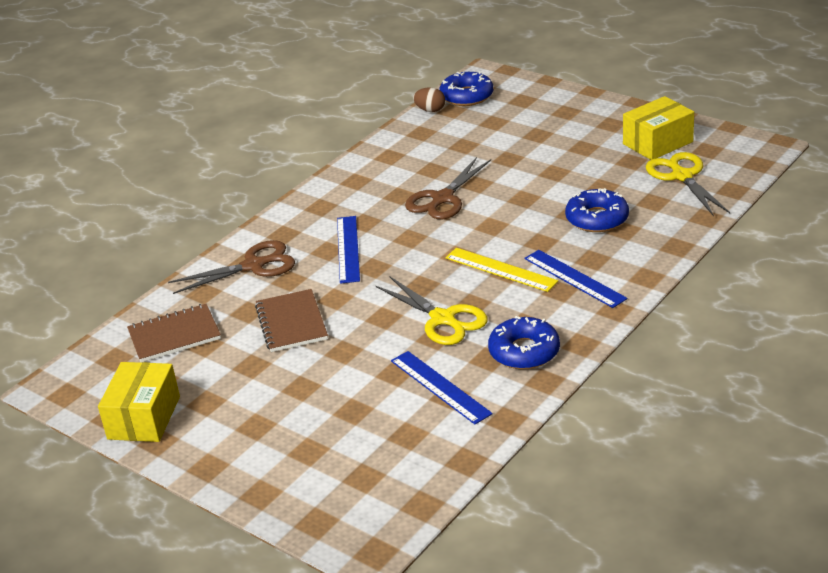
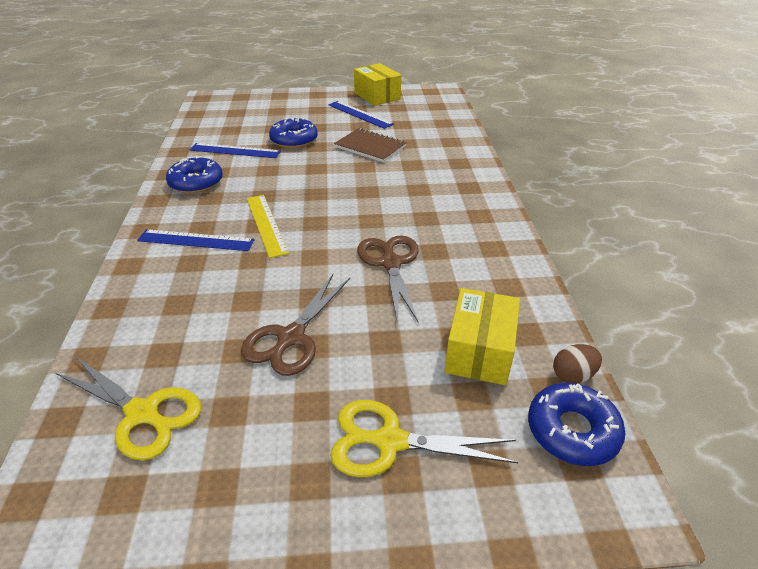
camera: 135 degrees right, 5 degrees up
(174, 335) = (425, 121): brown notebook -> none
(254, 265) = (449, 163): brown scissors -> brown scissors (291, 338)
(348, 249) = (405, 195): blue ruler -> blue ruler (360, 114)
(443, 319) = (273, 180): yellow scissors -> yellow scissors (389, 441)
(500, 269) = (266, 224): yellow ruler -> yellow ruler turned 75 degrees clockwise
(597, 219) = (216, 304): blue donut -> blue donut (294, 140)
(658, 143) = (210, 469): yellow box -> yellow box (479, 351)

